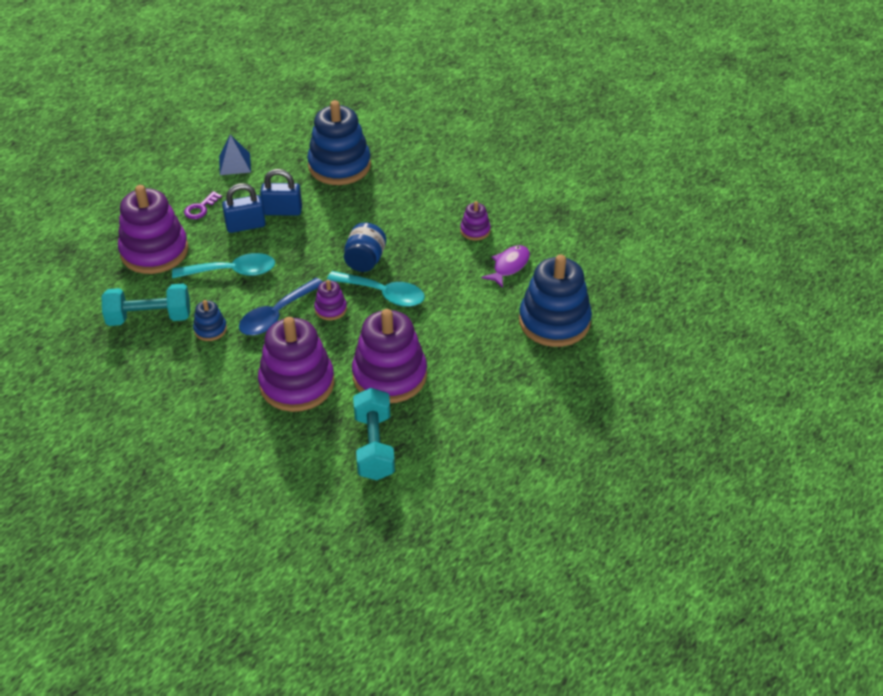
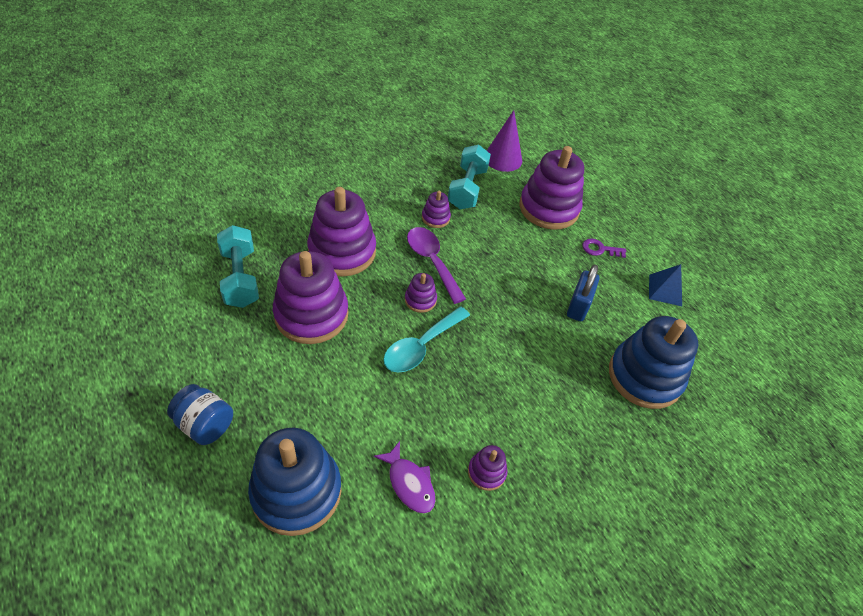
camera: 105 degrees right, 5 degrees up
(81, 302) = (503, 158): none -> purple cone
(200, 208) = (600, 249): purple key -> purple key turned 45 degrees counterclockwise
(210, 329) = (435, 218): blue stacking toy -> purple stacking toy
(232, 272) = (502, 248): turquoise spoon -> none
(245, 226) = (564, 273): blue padlock -> none
(277, 314) = (432, 262): blue spoon -> purple spoon
(365, 260) = (477, 348): blue jar -> blue jar (205, 424)
(374, 446) = (240, 278): turquoise dumbbell -> turquoise dumbbell turned 60 degrees clockwise

